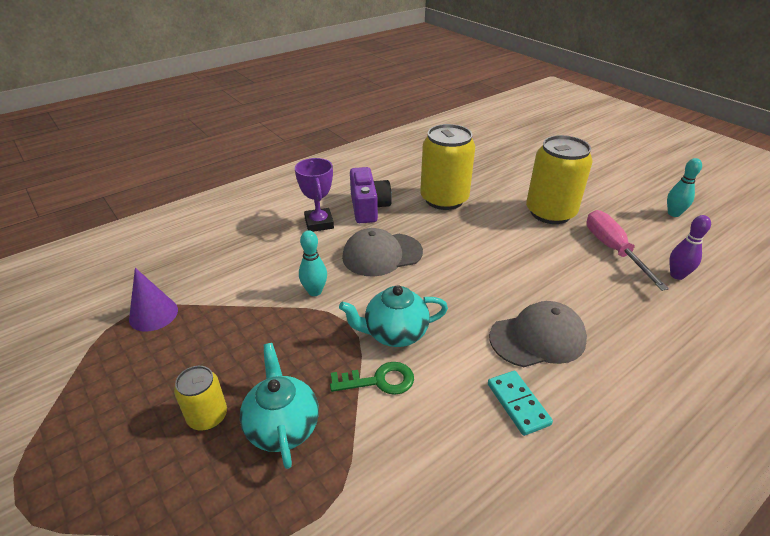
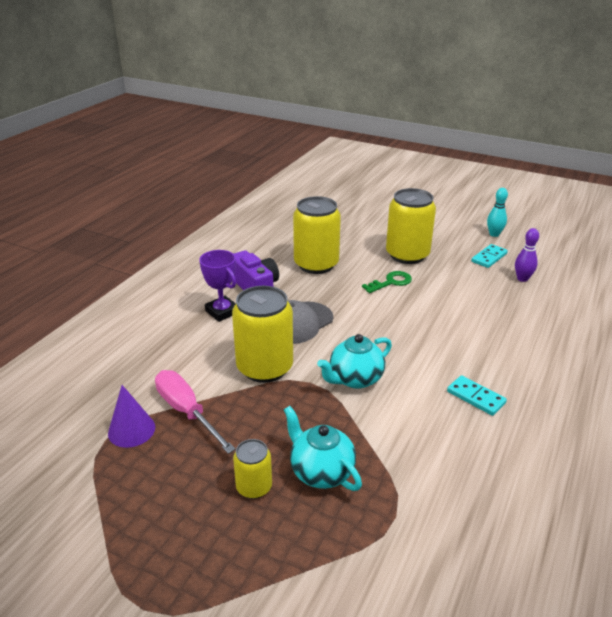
camera: 25 degrees left, 5 degrees down
(315, 291) = (265, 368): turquoise bowling pin -> yellow can
(379, 380) = (369, 415): green key -> green key (391, 282)
(538, 338) = (459, 349): grey cap -> none
(613, 250) = (470, 272): pink screwdriver -> pink screwdriver (187, 411)
(649, 239) = (489, 258): none -> turquoise domino

